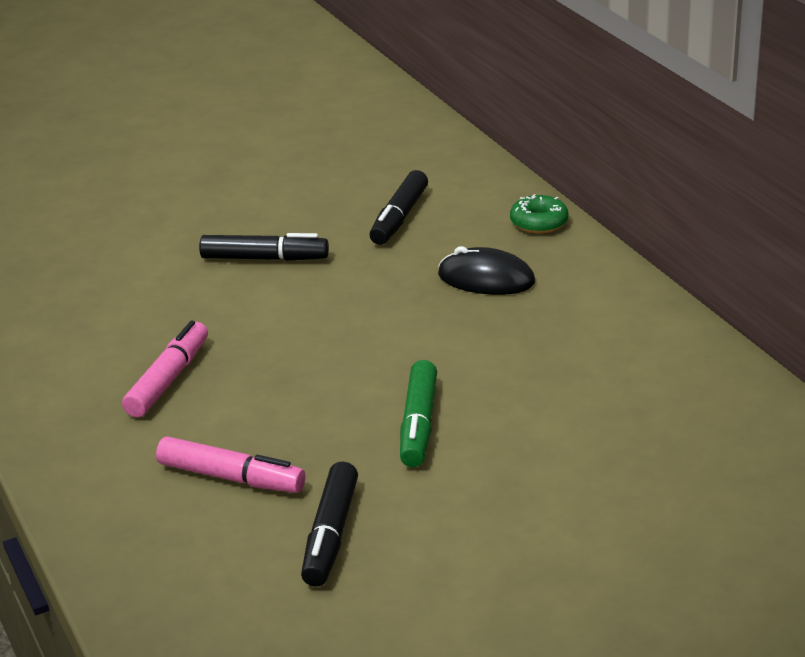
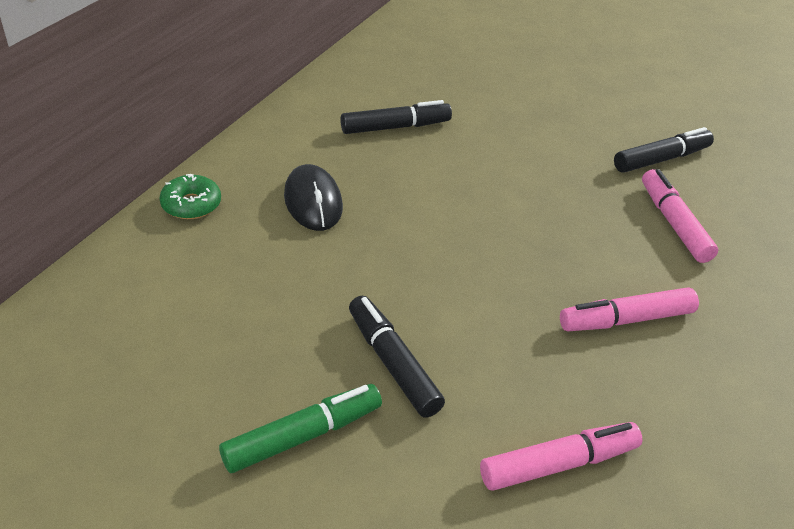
camera: 130 degrees left, 10 degrees up
(108, 290) = (558, 464): none -> pink marker
(399, 218) = (238, 299): black marker -> black marker (395, 127)
(419, 424) = (527, 165): green marker -> green marker (302, 436)

